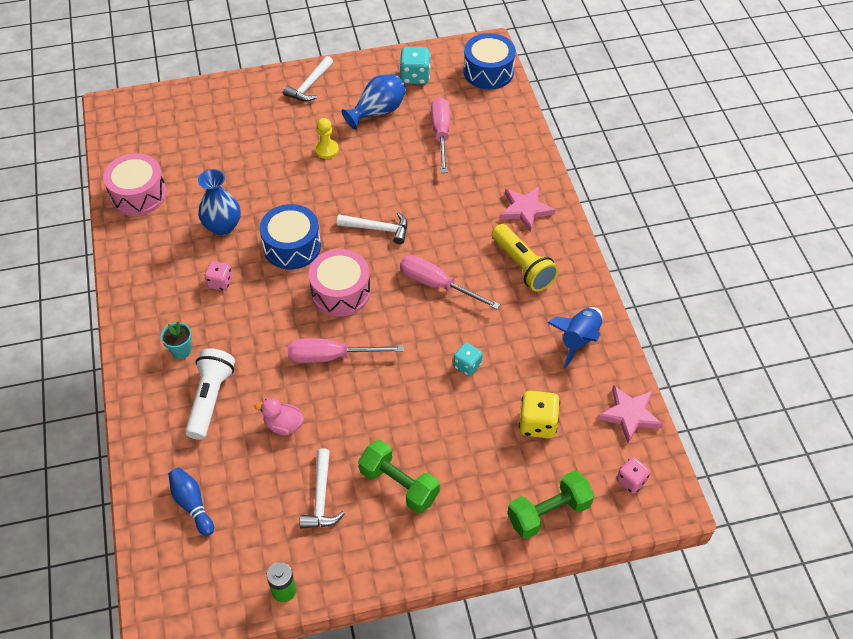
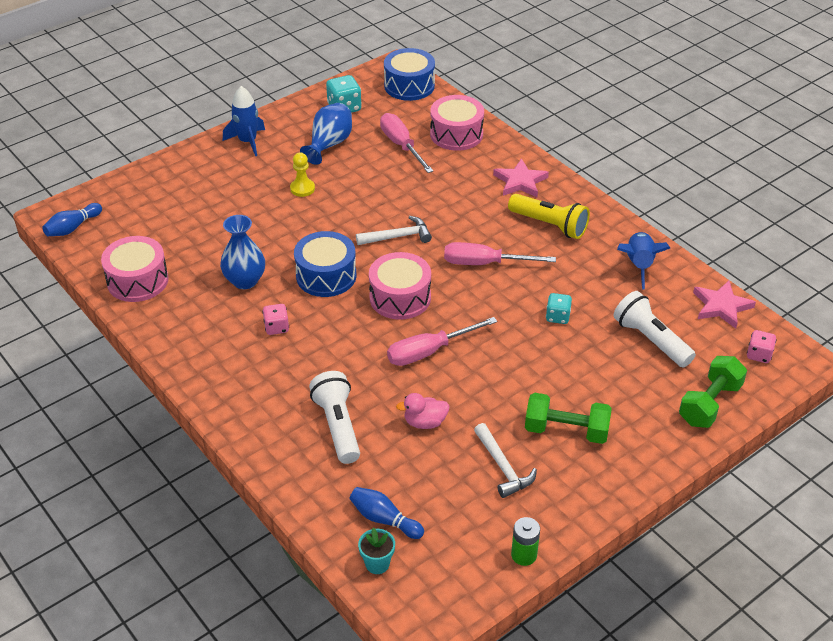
camera: 25 degrees left, 10 degrees down
(119, 124) = (73, 228): none -> blue bowling pin
(181, 350) = (279, 396): turquoise flower pot -> turquoise flower pot (377, 564)
(310, 85) = (247, 142): white hammer -> blue rocket
(498, 138) = (456, 134): none -> pink drum
(537, 424) = (651, 340): yellow dice -> white flashlight

